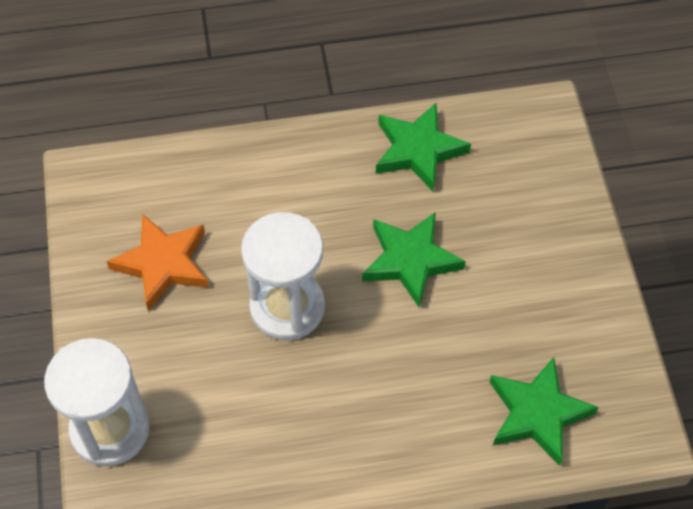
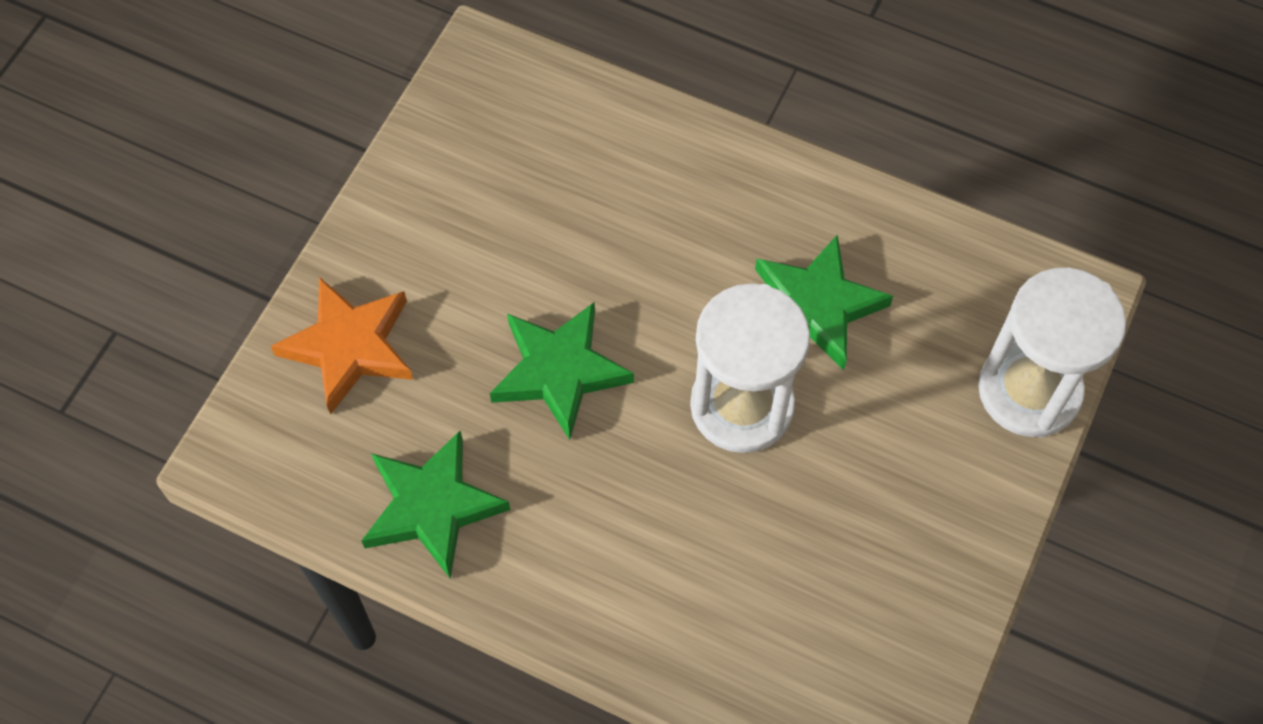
camera: 145 degrees left, 5 degrees up
(163, 264) = (856, 556): orange star -> orange star (350, 346)
(537, 413) = (564, 134): green star -> green star (816, 307)

